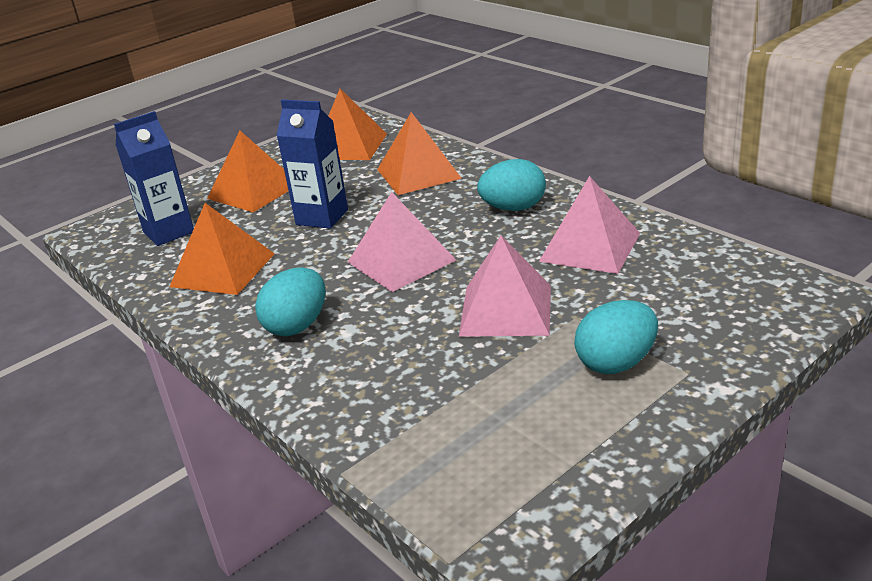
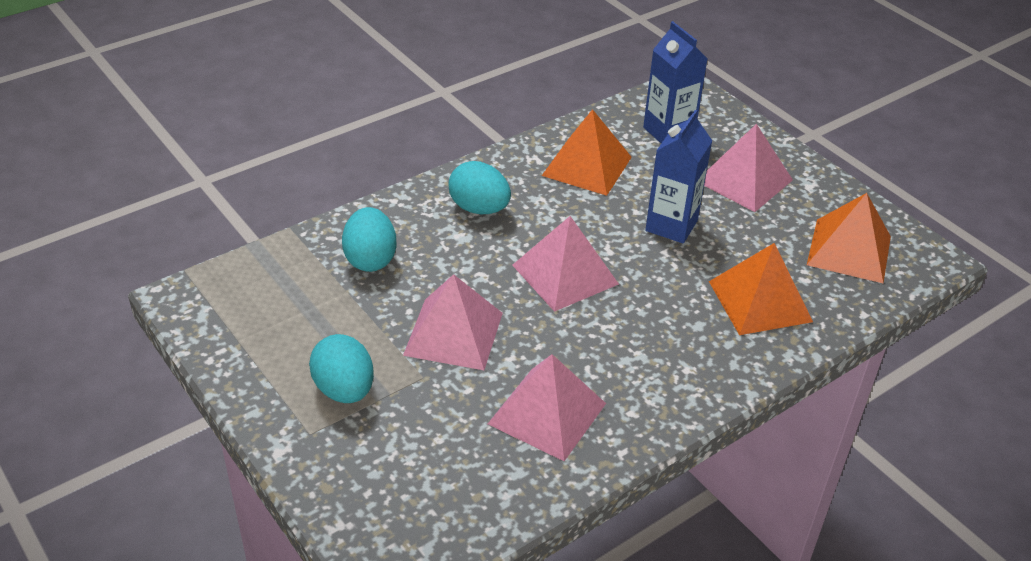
camera: 90 degrees right, 10 degrees up
(254, 191) = (744, 180): orange pyramid -> pink pyramid
(513, 208) = (652, 367): turquoise egg -> turquoise egg (370, 259)

